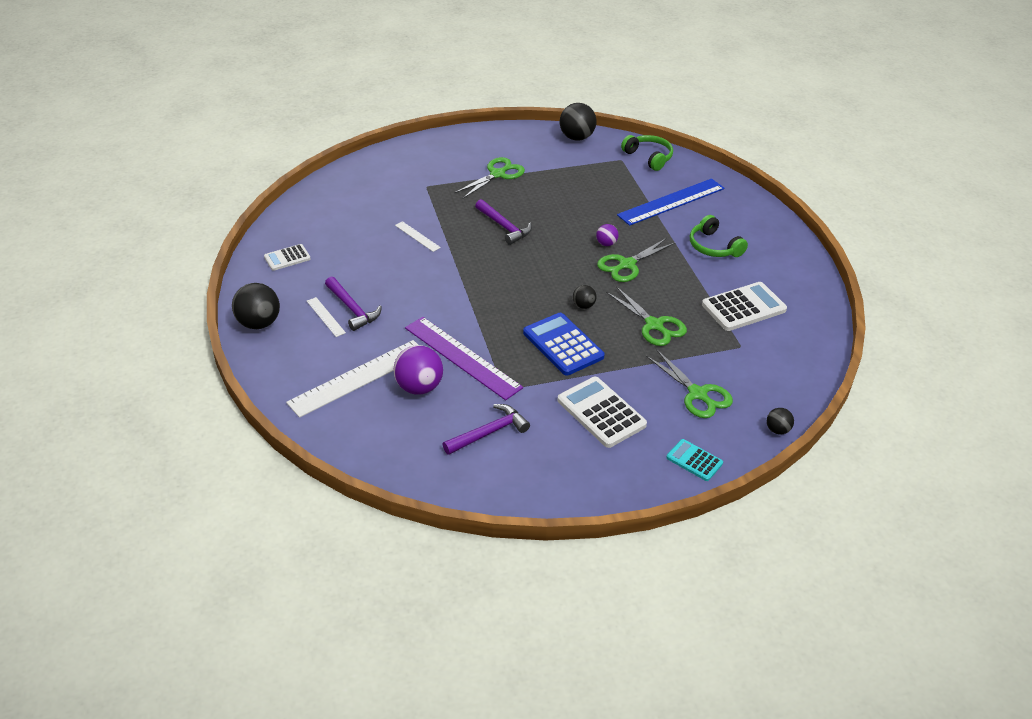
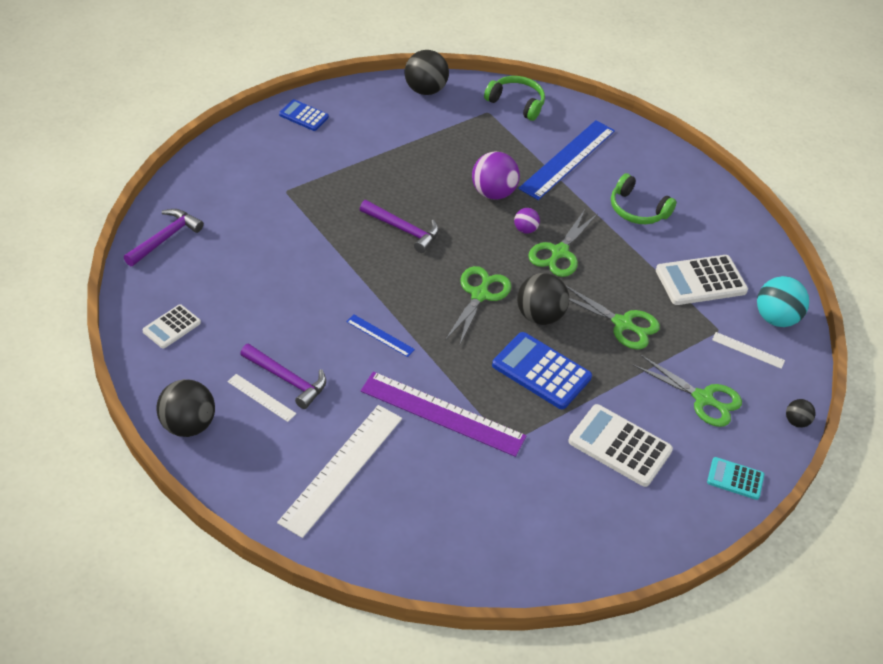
camera: 25 degrees left, 5 degrees up
(417, 236) = (311, 263): white ruler -> white ruler (748, 350)
(419, 387) = (415, 464): purple ball -> purple ball (492, 193)
(443, 294) = (380, 335): none -> blue ruler
(469, 140) = (303, 116): none -> blue calculator
(489, 432) = (518, 501): purple hammer -> purple hammer (165, 238)
(497, 174) = (360, 158): green scissors -> green scissors (479, 295)
(583, 306) = (539, 316): black ball -> black ball, size x1.89
(743, 307) = (700, 281): white calculator -> white calculator turned 150 degrees counterclockwise
(800, 348) = (775, 318): none -> turquoise ball

